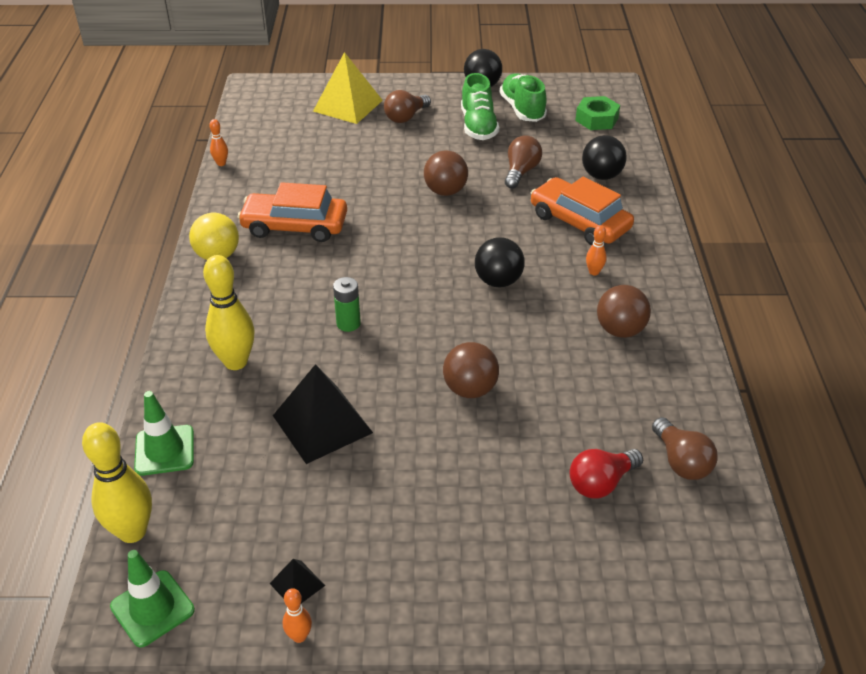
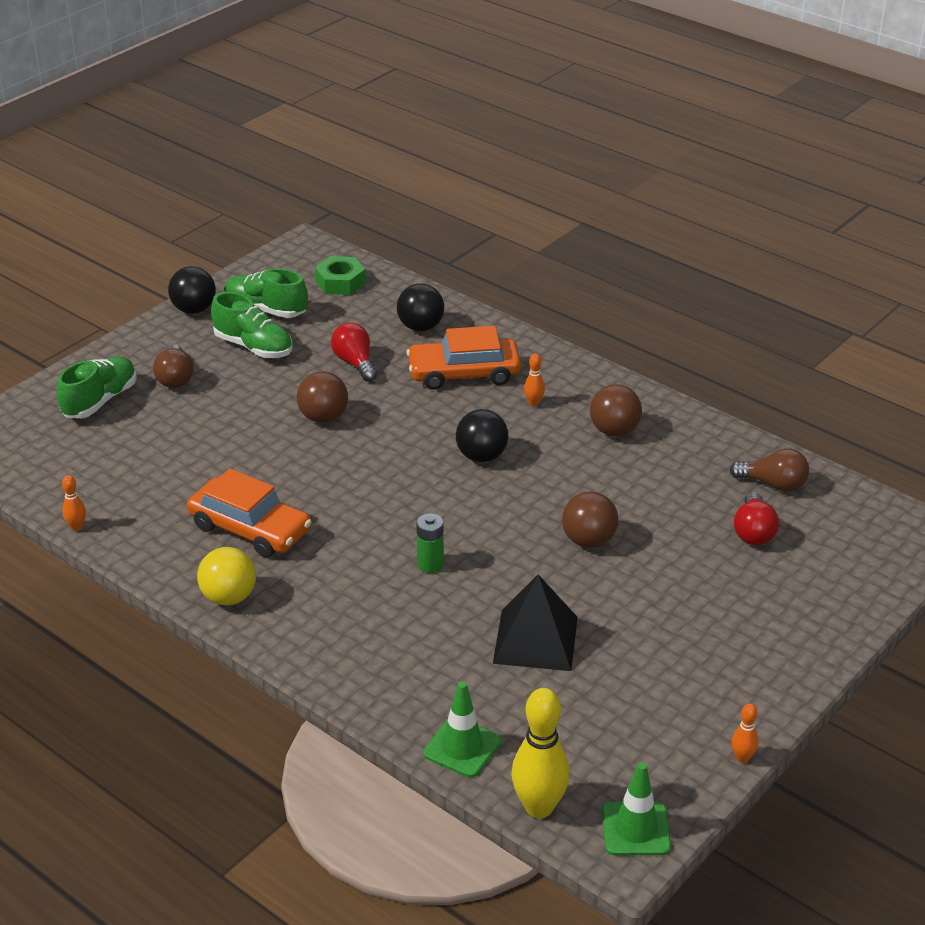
camera: 50 degrees left, 5 degrees down
(236, 362) = (398, 654): yellow bowling pin -> none
(295, 226) = (250, 528): orange car -> orange car turned 105 degrees counterclockwise
(297, 584) = (692, 736): black pyramid -> none
(348, 105) = (100, 401): yellow pyramid -> green shoe
(521, 172) = (355, 363): brown light bulb -> red light bulb

